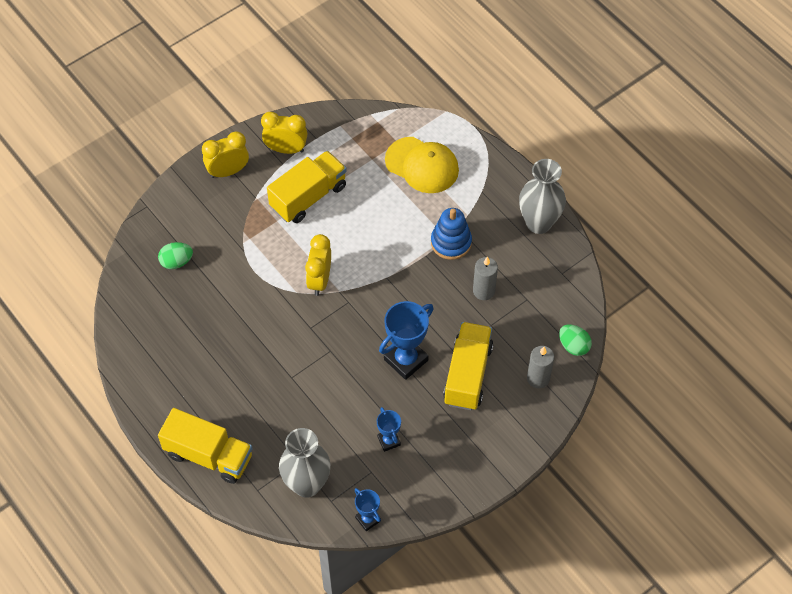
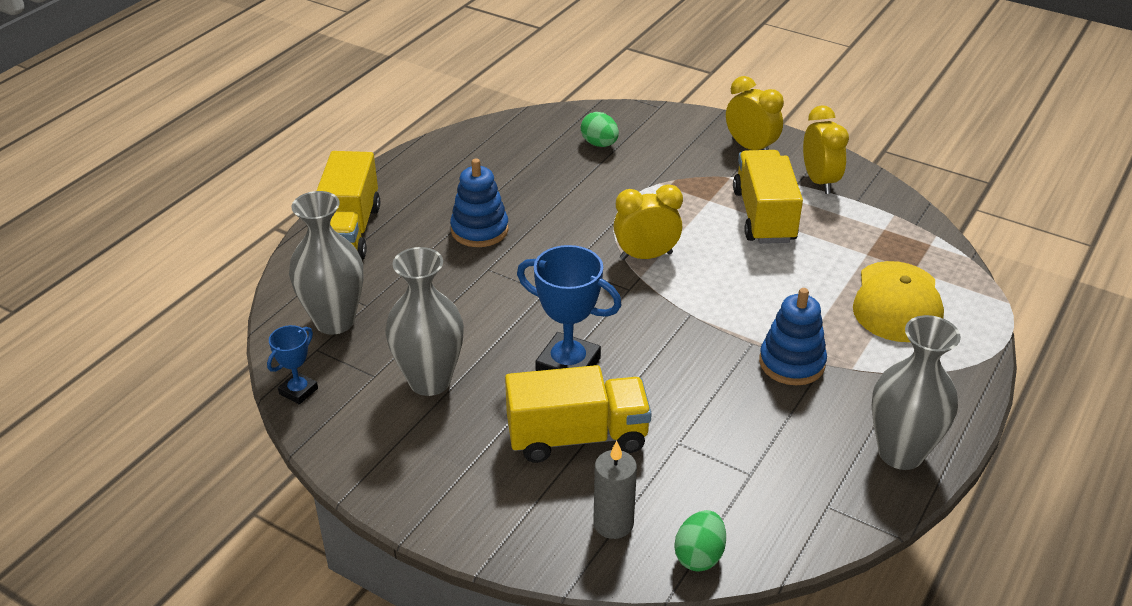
camera: 70 degrees right, 20 degrees down
(246, 370) = (479, 230): none -> blue stacking toy
(308, 197) = (764, 216): yellow truck -> yellow truck turned 120 degrees counterclockwise
(389, 441) = (429, 381): blue trophy -> grey vase
(483, 291) = (733, 419): grey candle -> none

